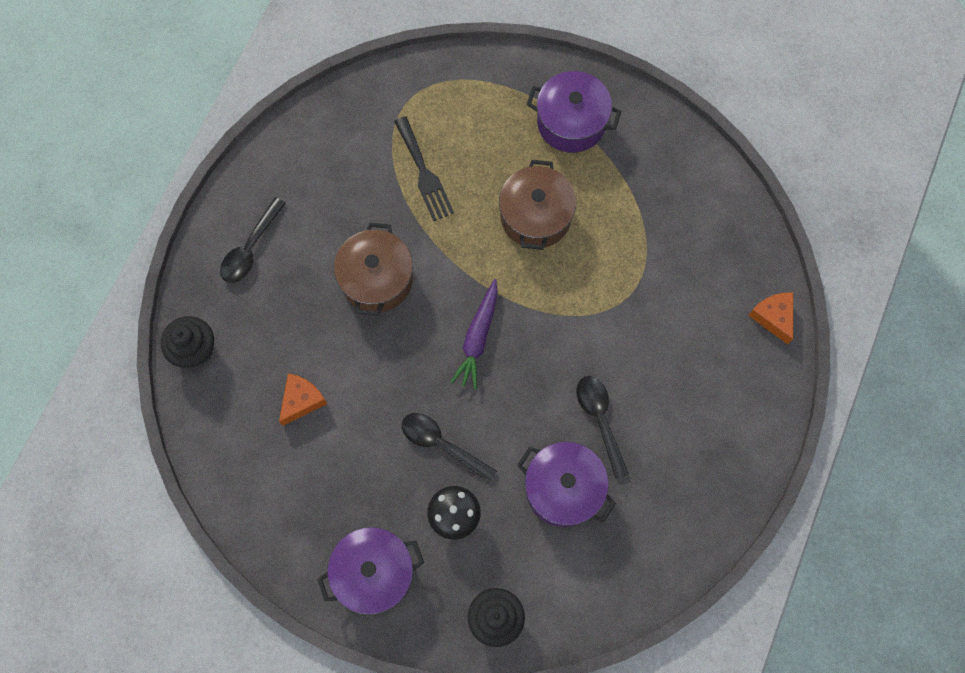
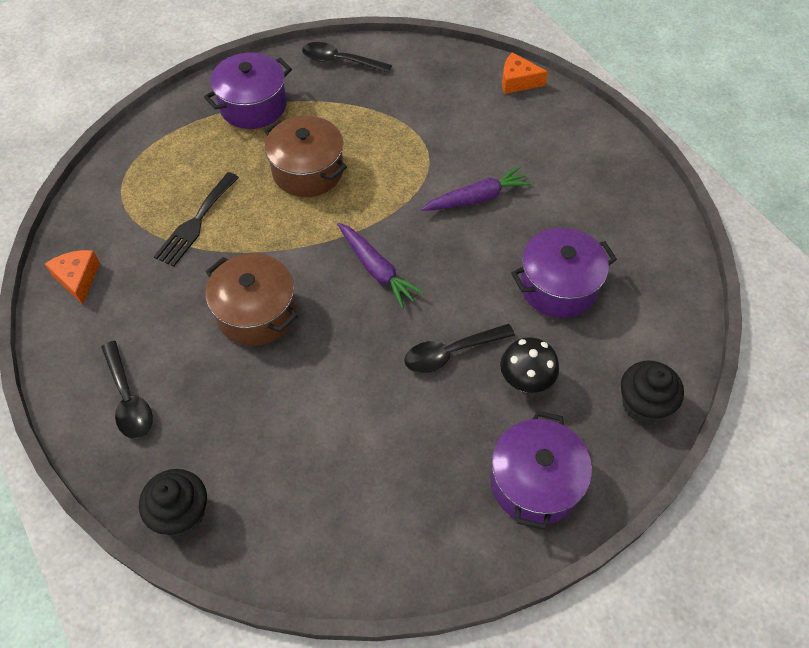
camera: 55 degrees left, 15 degrees down
(301, 400) = (317, 444): orange cheese -> orange cheese (78, 279)
(424, 173) = (196, 222): black fork -> black fork turned 105 degrees clockwise
(600, 420) = (517, 228): black spoon -> black spoon (340, 61)
(608, 368) = (477, 198): none -> purple carrot

